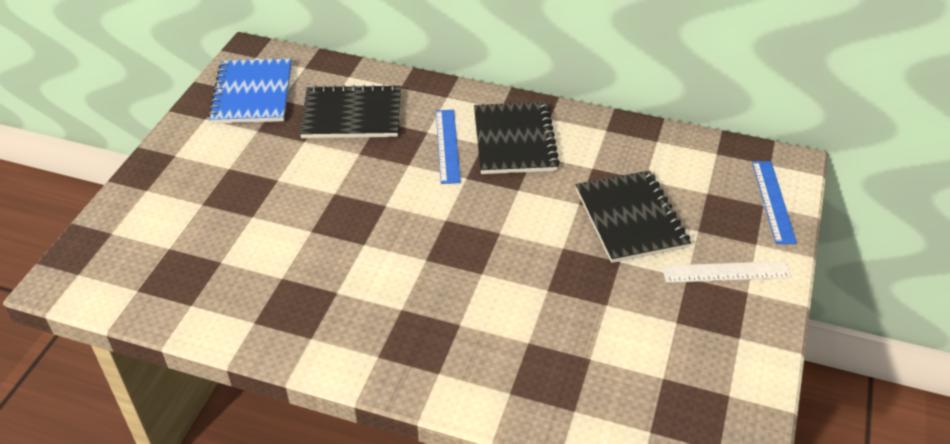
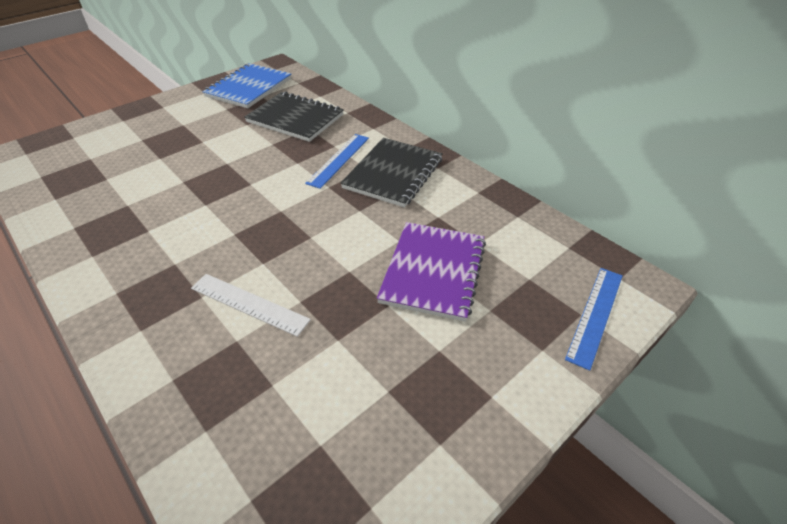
camera: 30 degrees right, 0 degrees up
(630, 218) = (433, 271): black notebook -> purple notebook
(725, 272) = (484, 364): white ruler -> white ruler (249, 303)

